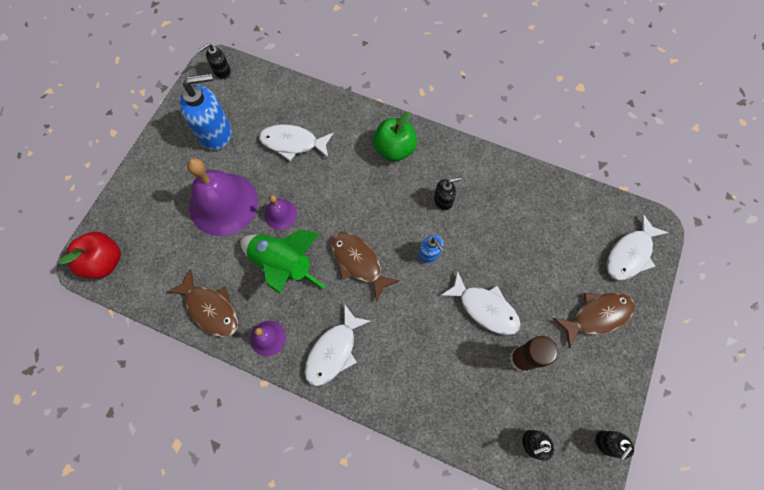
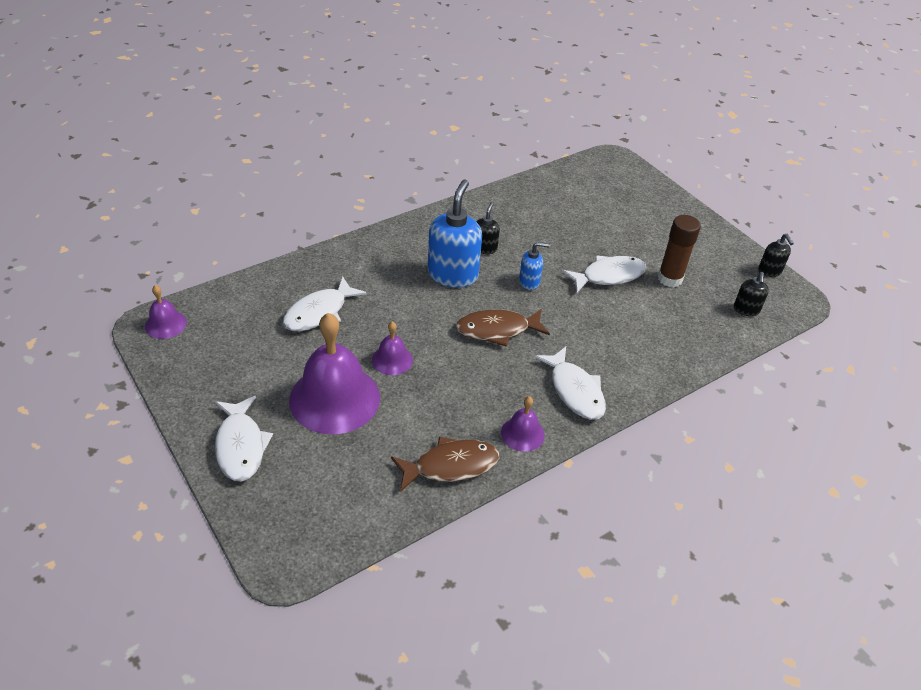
camera: 60 degrees left, 25 degrees down
(104, 261) = (302, 541): red apple -> none
(215, 133) = (238, 365): blue soap dispenser -> blue soap dispenser (453, 274)
(222, 71) = (165, 324): black soap dispenser -> purple bell
(283, 265) = (451, 384): green rocket -> none
(394, 149) = (402, 250): green apple -> none
(597, 316) = (662, 222): brown fish -> none
(630, 254) = (624, 180): white fish -> white fish (240, 446)

